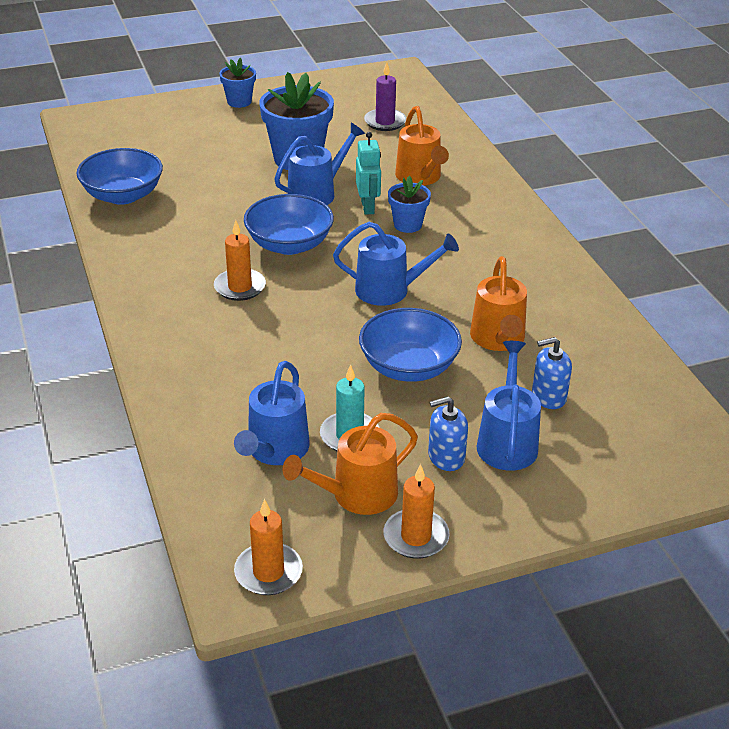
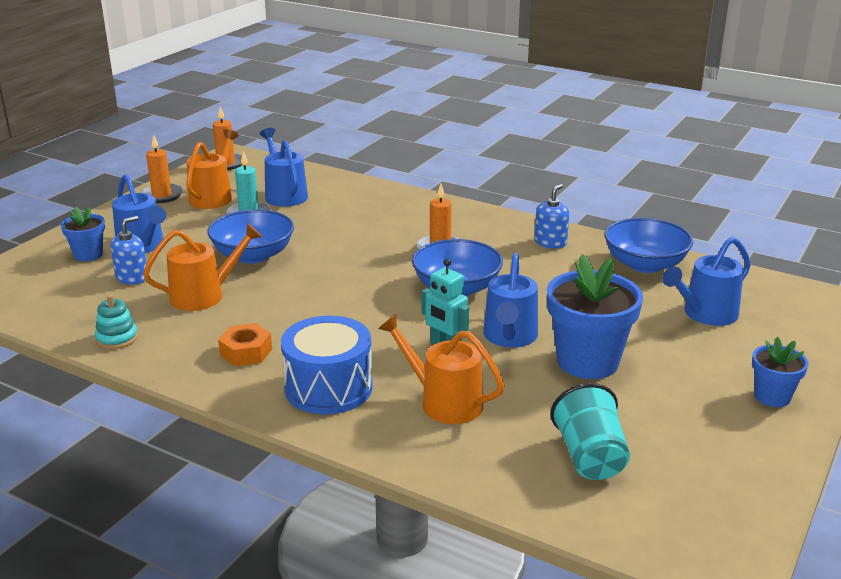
camera: 140 degrees right, 10 degrees down
(385, 122) = (590, 457): purple candle -> turquoise cup
(389, 290) = (329, 292): blue watering can -> blue watering can (705, 314)
(407, 225) = (386, 347): blue flower pot -> blue flower pot (88, 255)
(446, 457) = (177, 226): blue soap dispenser -> blue soap dispenser (550, 242)
(480, 217) = (328, 388): none -> blue drum
(498, 339) = (204, 295): orange watering can -> orange watering can turned 105 degrees clockwise
(511, 268) = (246, 352): none -> orange nut
(604, 328) = (117, 338): none -> turquoise stacking toy

